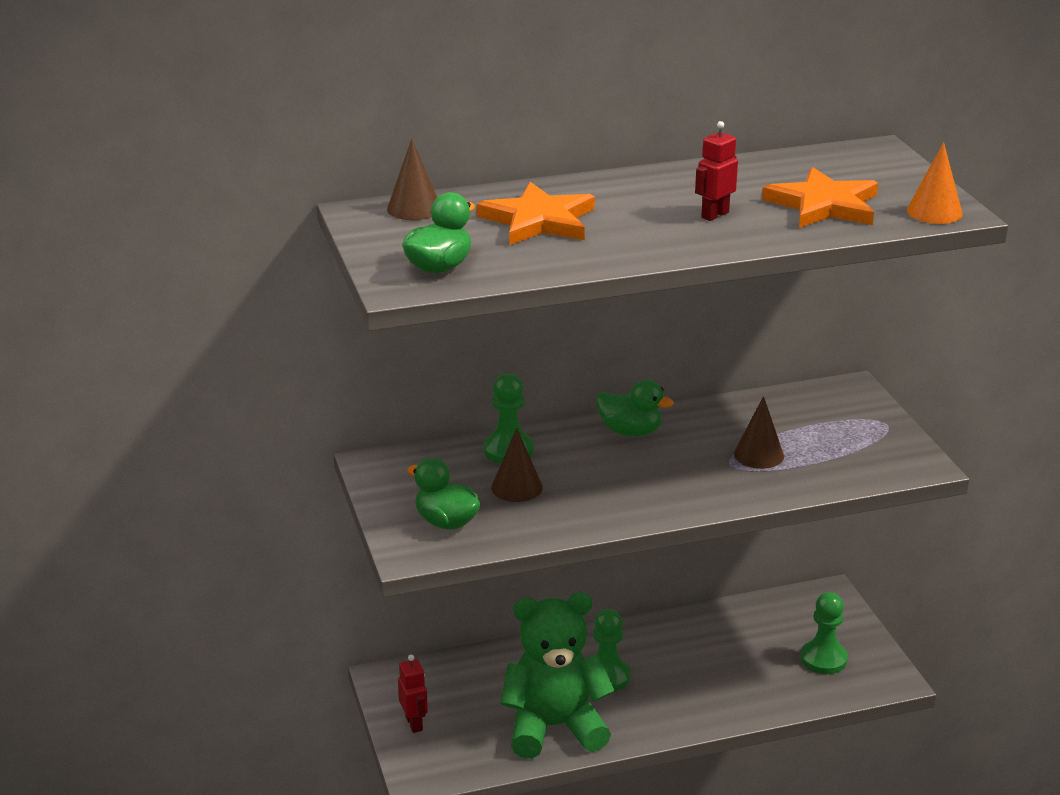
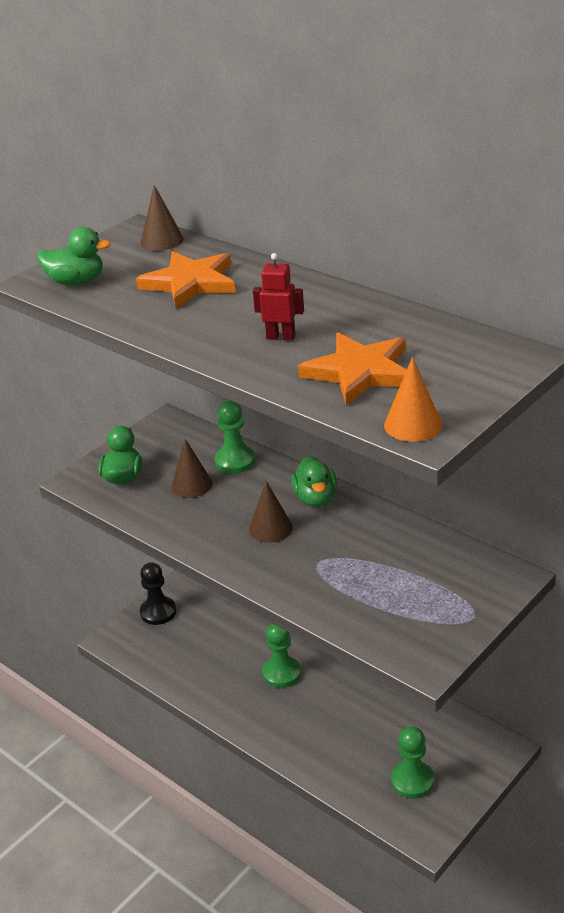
camera: 60 degrees right, 5 degrees up
(414, 723) = (158, 612): red robot -> black pawn
(554, 727) = (206, 674): green teddy bear -> none
(759, 455) = (347, 570): brown cone -> brown cone (270, 528)

